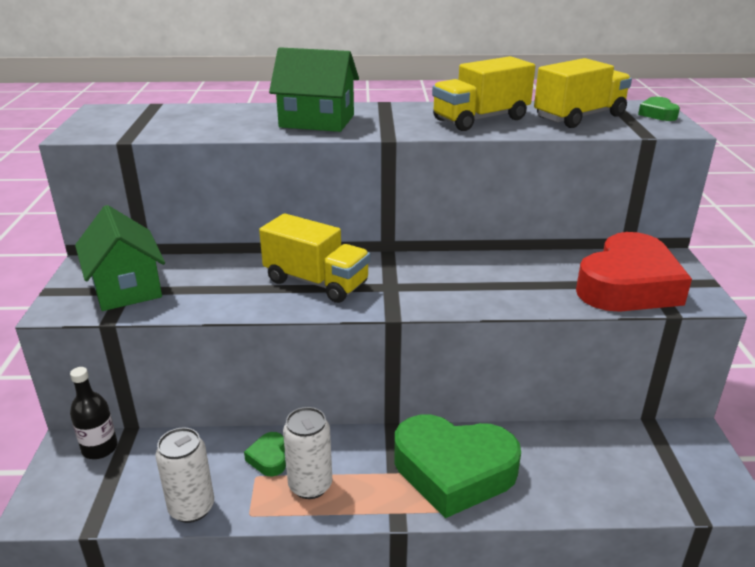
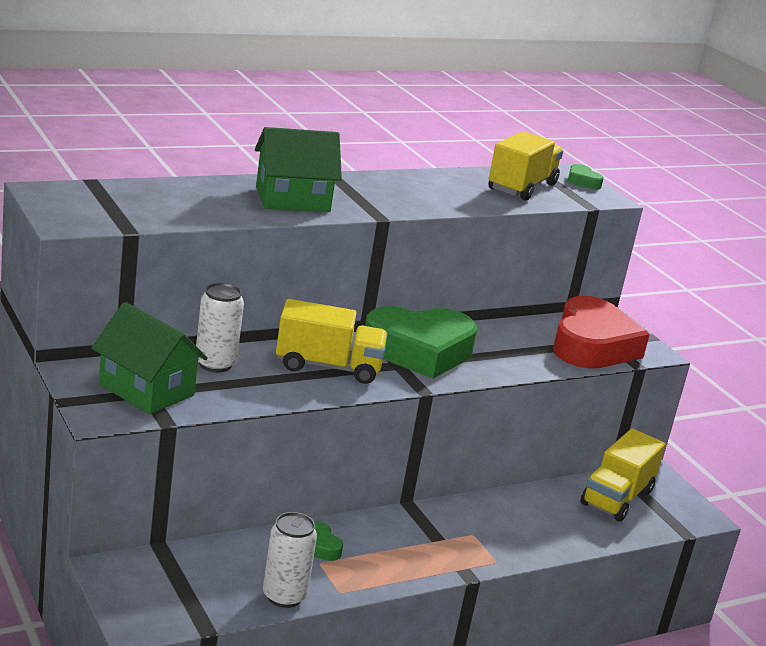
camera: 30 degrees left, 5 degrees down
(100, 448) = (145, 565): black bottle -> none
(310, 485) = (374, 561): white can -> white can (215, 364)
(453, 471) = (486, 531): green heart -> green heart (419, 351)
(480, 119) = (440, 192): yellow truck -> yellow truck (617, 497)

